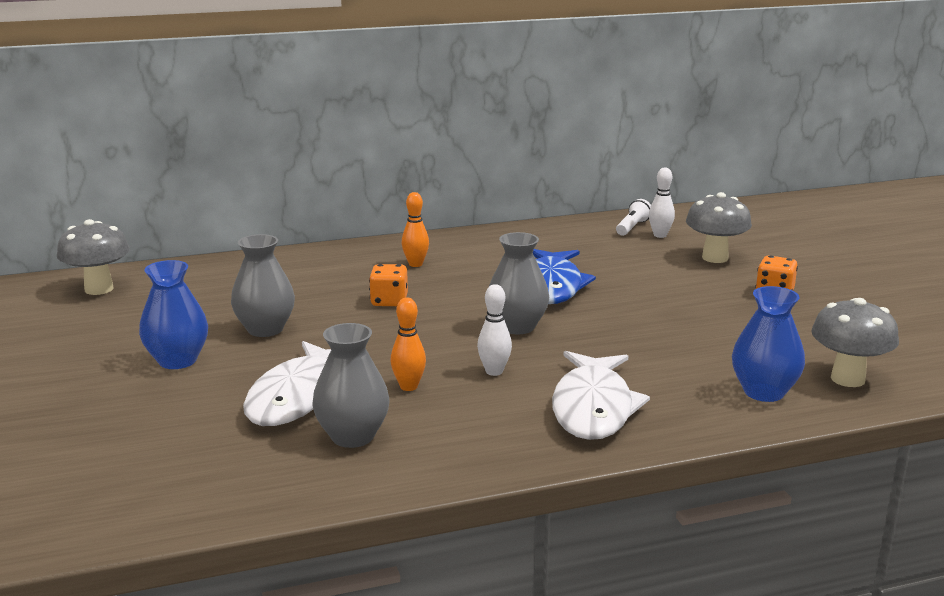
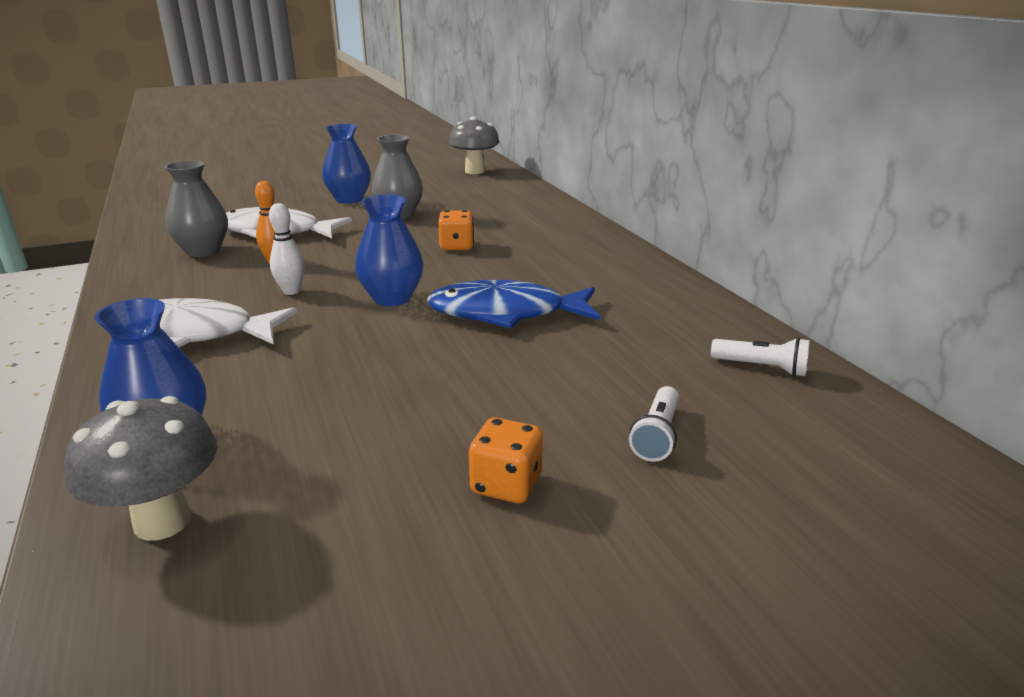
camera: 85 degrees right, 5 degrees up
(415, 264) = (555, 251): orange bowling pin -> none
(517, 327) = (392, 298): grey vase -> blue vase
(660, 235) = (739, 389): white bowling pin -> none
(715, 258) = (656, 435): grey mushroom -> white flashlight

